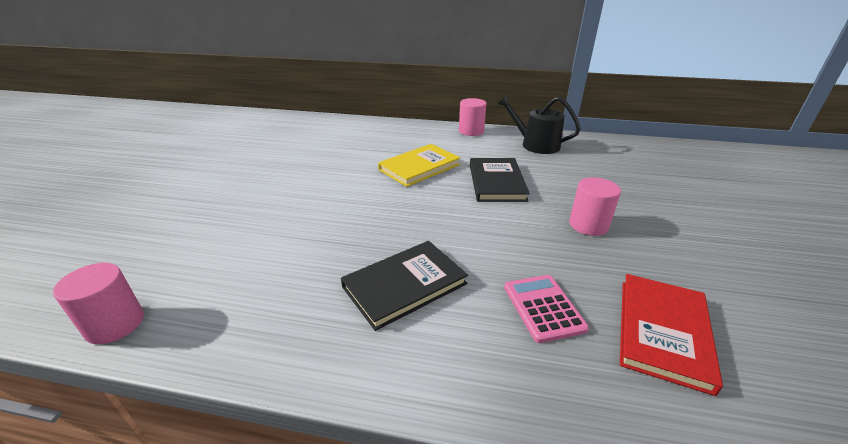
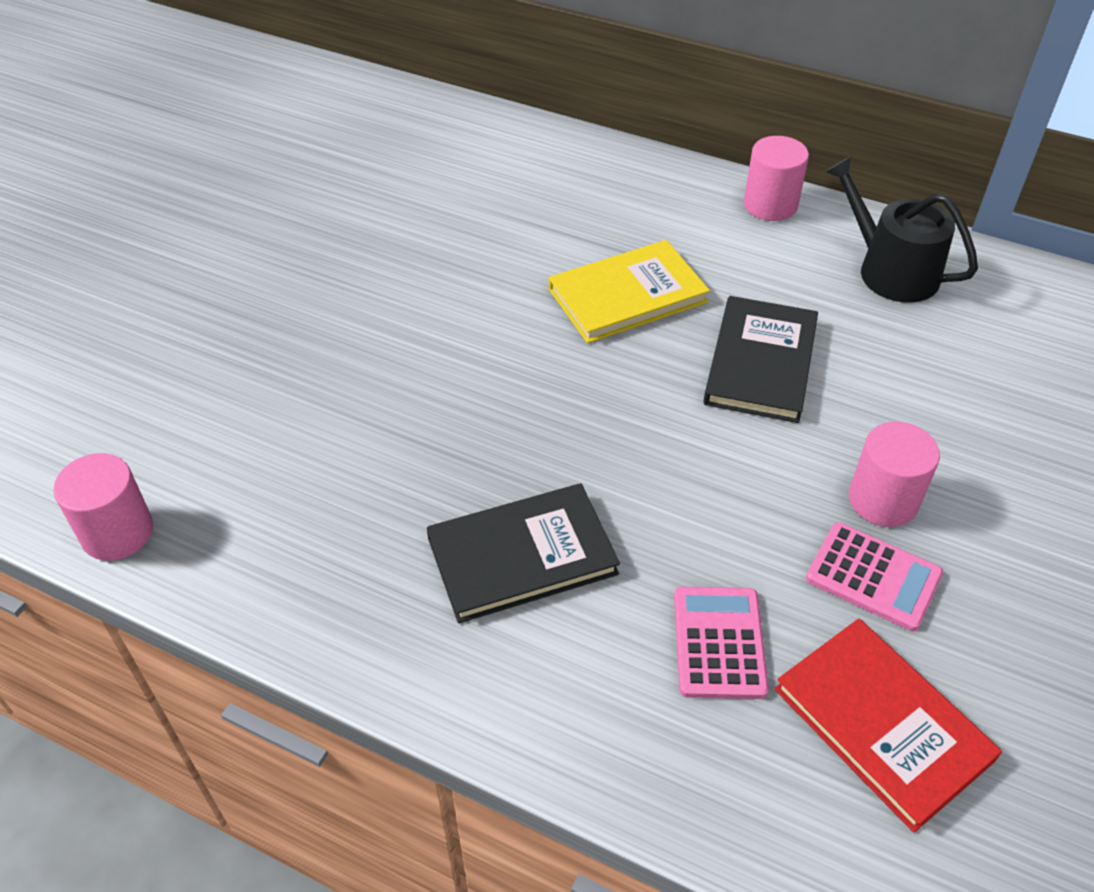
camera: 15 degrees right, 15 degrees up
(606, 258) = (873, 577): none -> pink calculator
(662, 332) = (882, 724): red book -> red book turned 75 degrees counterclockwise

